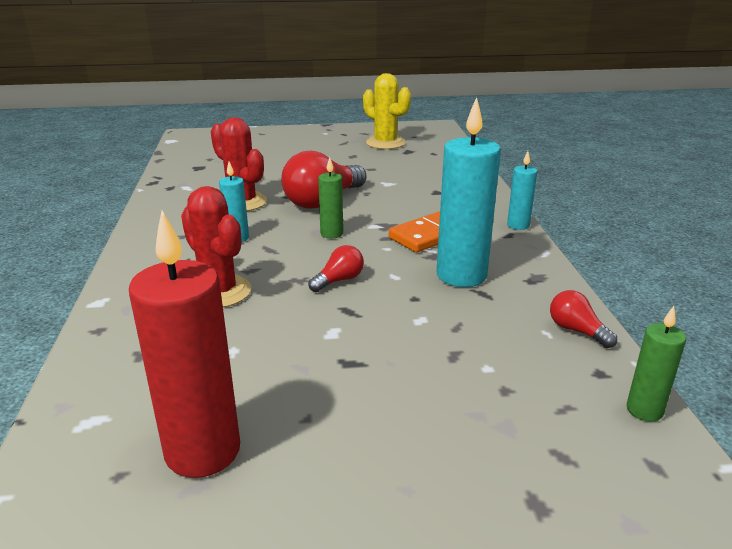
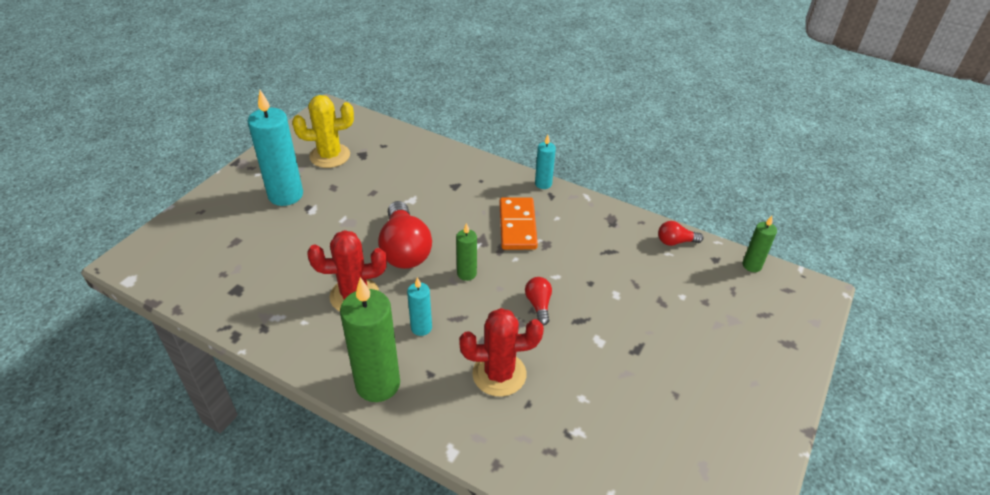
camera: 55 degrees left, 15 degrees up
(151, 244) = (378, 384): none -> green candle
(203, 451) = (676, 454): red candle -> none
(461, 275) = (582, 247): turquoise candle -> turquoise candle (285, 195)

